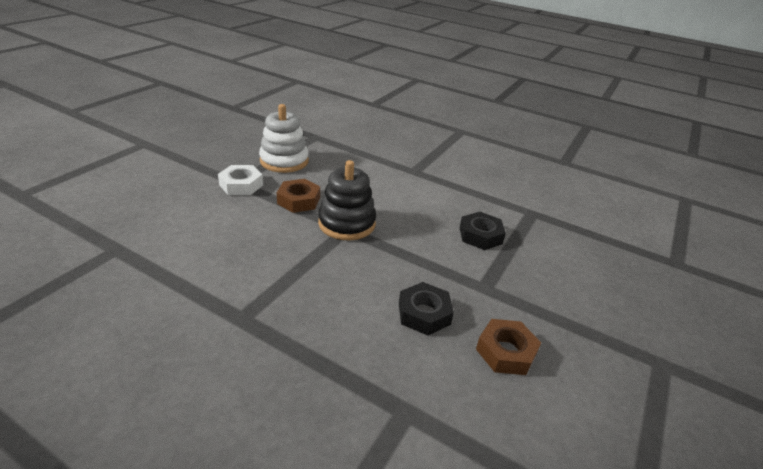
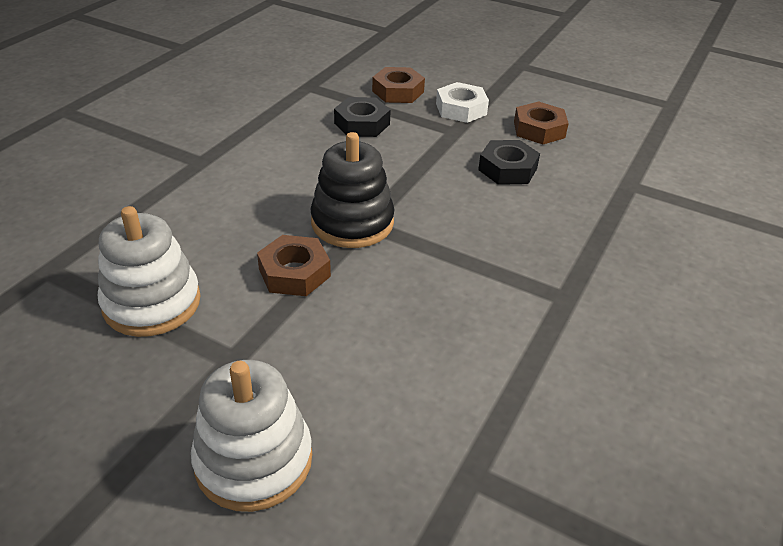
camera: 90 degrees left, 5 degrees up
(168, 187) = (254, 460): none -> white stacking toy
(241, 185) = (245, 349): white nut -> white nut (461, 109)
(545, 259) = (398, 91): none -> brown nut

